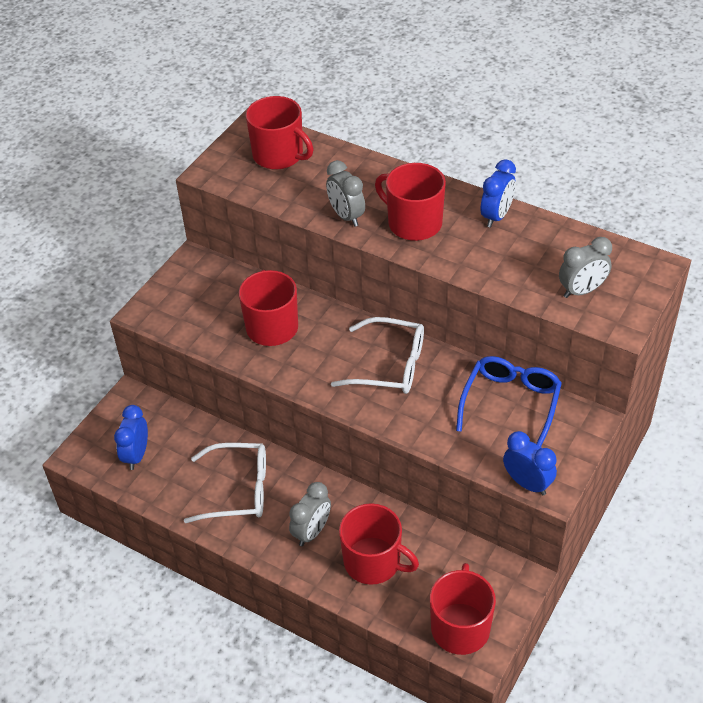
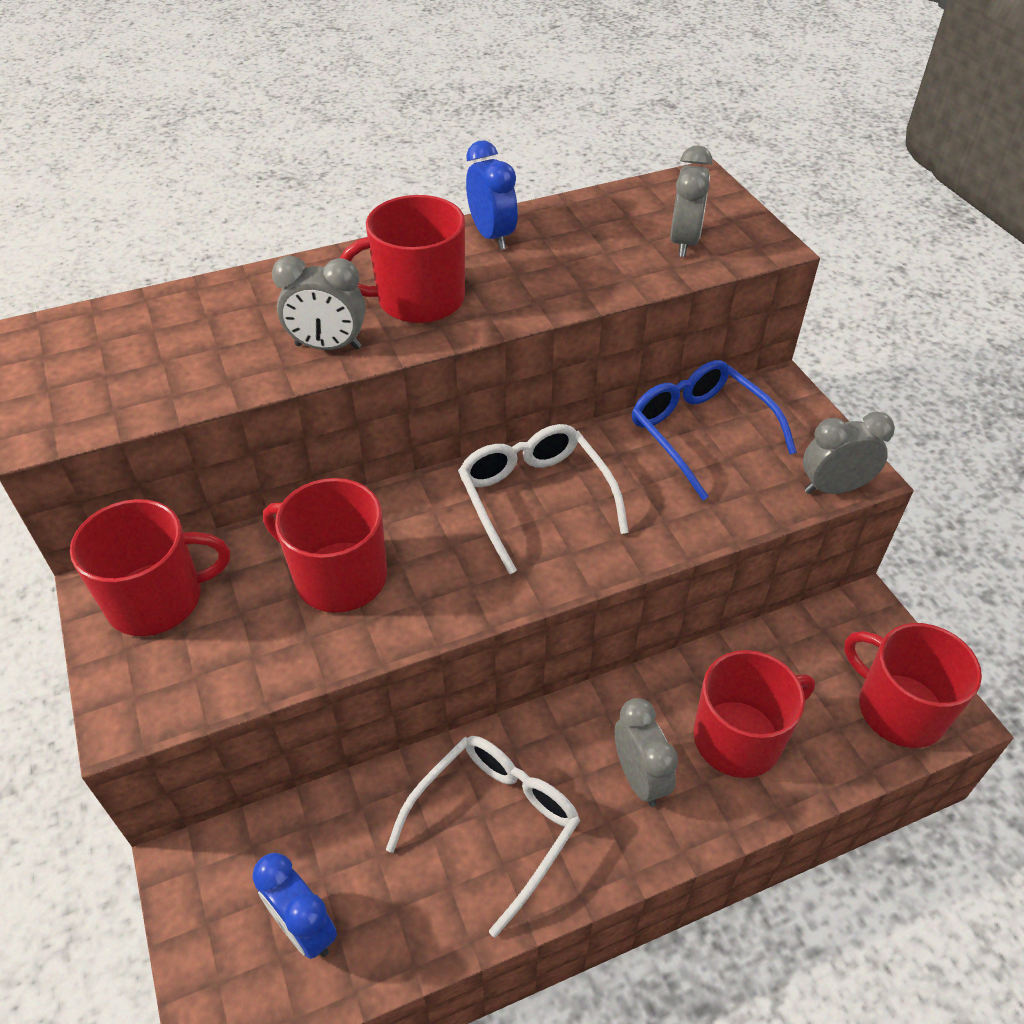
camera: 55 degrees left, 0 degrees up
(279, 155) = (123, 344): red mug -> red mug (157, 599)
(389, 365) = (535, 500): white glasses -> white glasses turned 75 degrees counterclockwise
(527, 483) = (833, 488): blue clock -> grey clock

